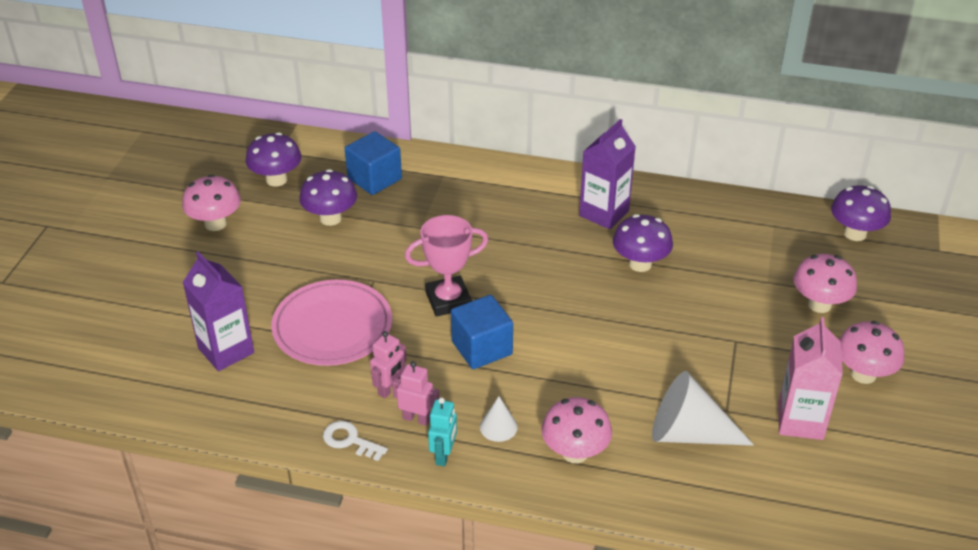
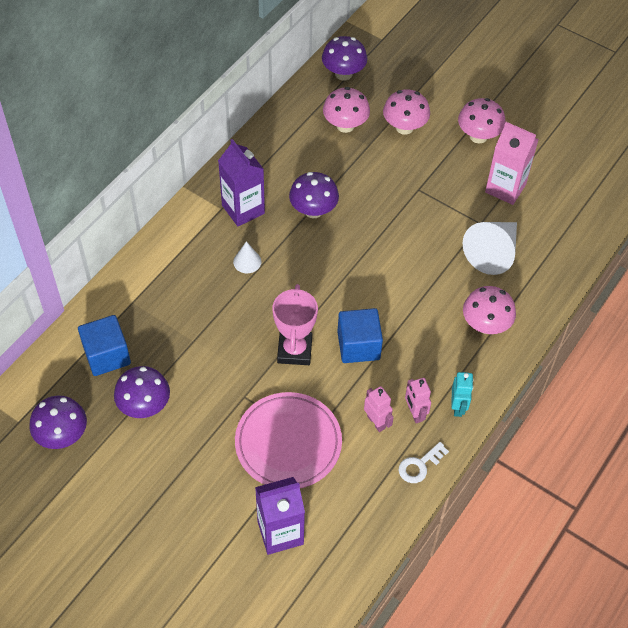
camera: 70 degrees left, 15 degrees up
(215, 223) = (101, 503): pink mushroom -> pink mushroom (345, 125)
(416, 419) = (415, 413): pink robot -> pink robot turned 60 degrees counterclockwise
(444, 455) = (458, 407): turquoise robot -> turquoise robot turned 60 degrees clockwise
(498, 427) = (443, 363): white cone -> white cone (247, 261)

